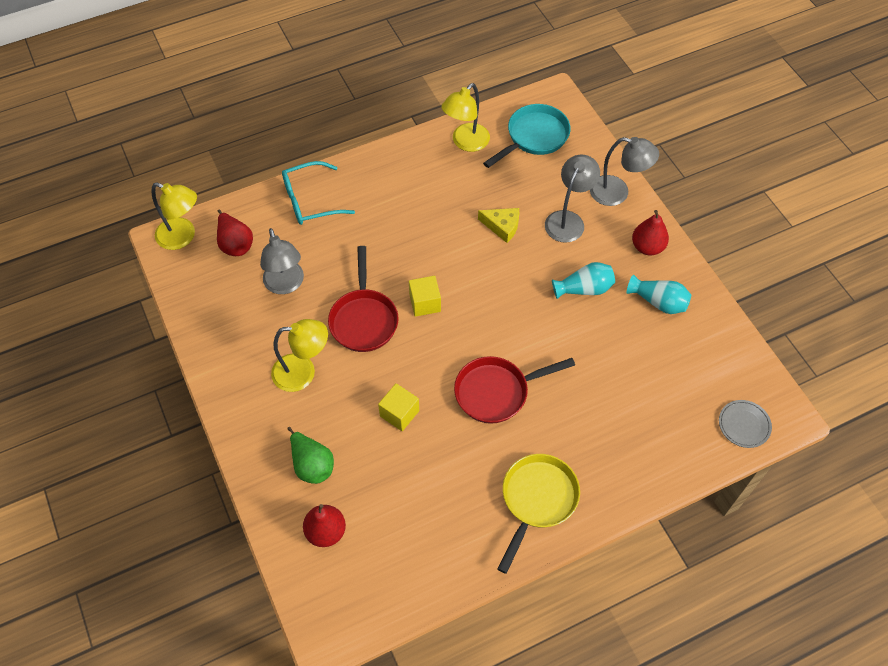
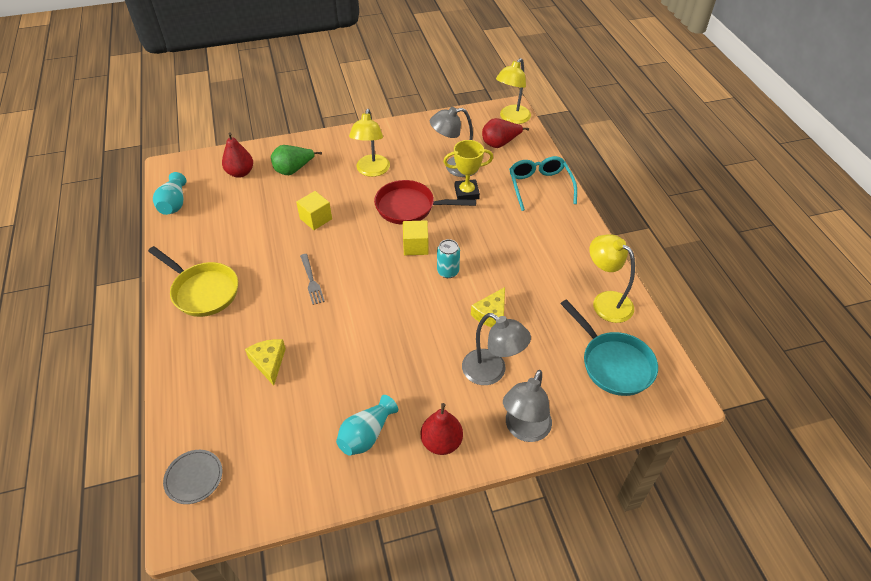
camera: 100 degrees right, 10 degrees down
(330, 267) = (466, 193): none -> yellow trophy
(455, 268) = (448, 271): none -> turquoise can
(496, 392) = (311, 281): red pan -> grey fork
(584, 289) = (400, 368): turquoise vase -> turquoise vase (174, 204)
(610, 402) = (269, 362): none -> yellow cheese

